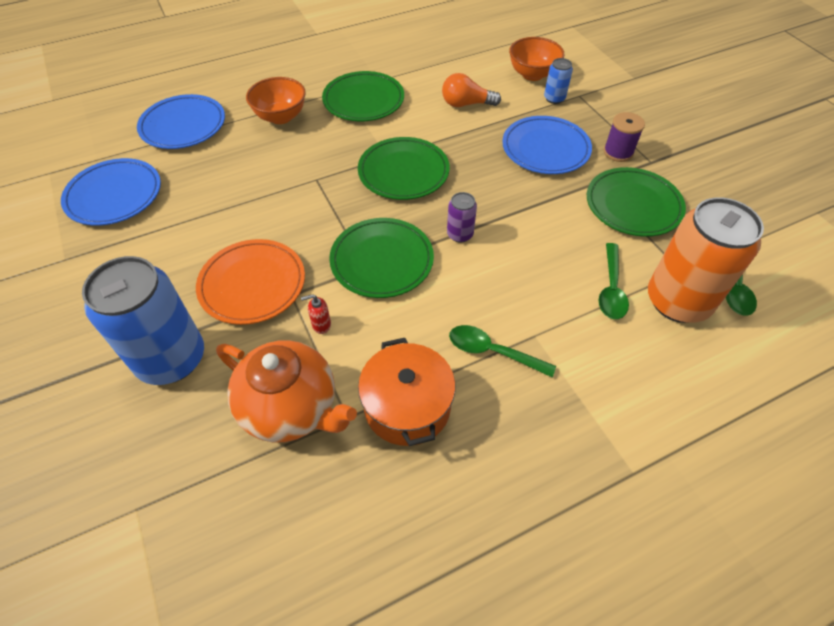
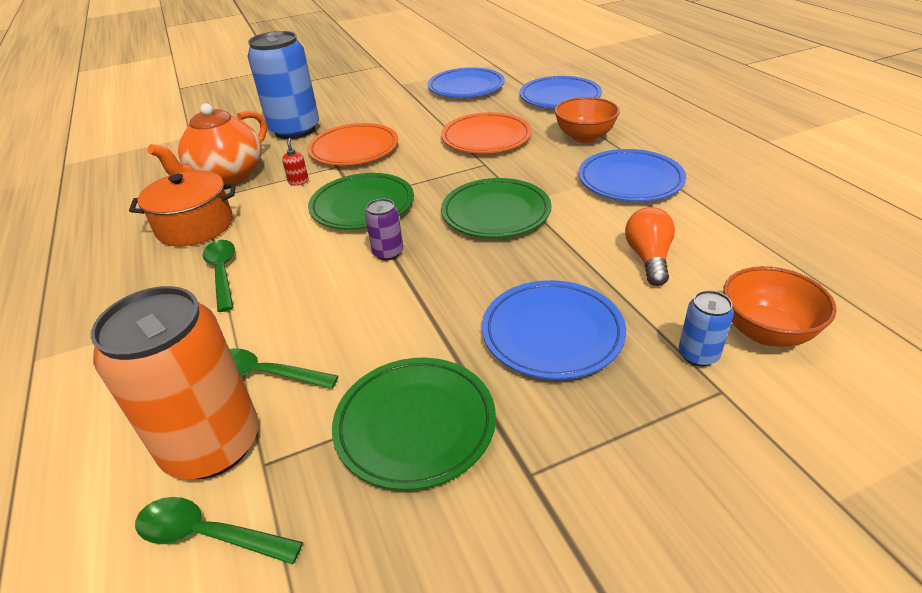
camera: 95 degrees right, 15 degrees down
(260, 178) = (486, 138): none -> orange plate
(363, 100) = (630, 180): green plate -> blue plate
(492, 352) = (222, 273): green spoon -> green spoon turned 45 degrees counterclockwise
(618, 152) = (553, 426): purple spool -> none

